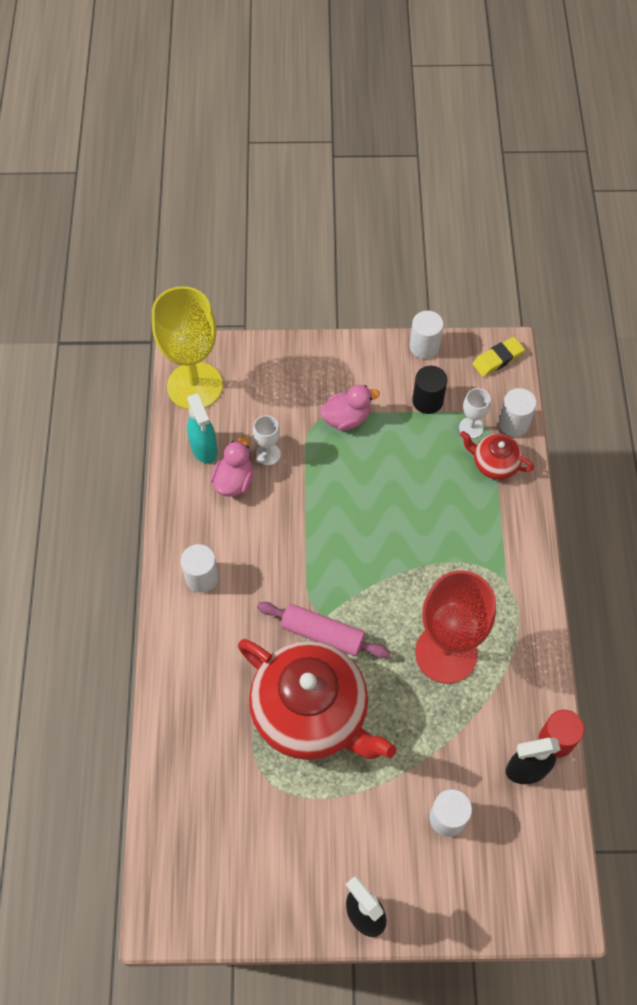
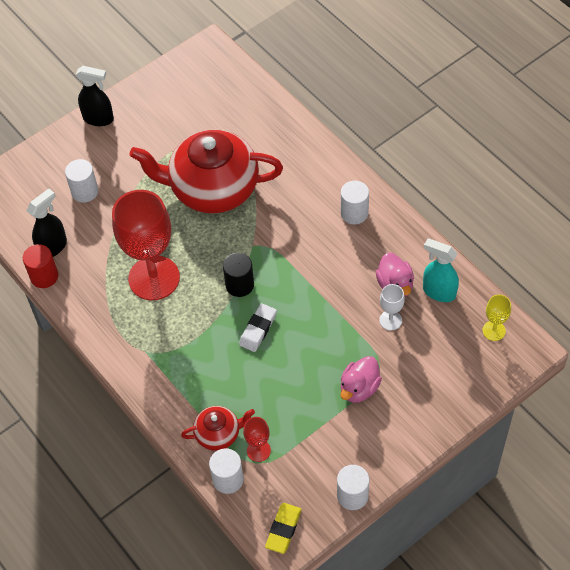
camera: 145 degrees right, 5 degrees down
(195, 386) = (494, 330): yellow goblet -> yellow goblet, size x0.43
(323, 634) = (244, 234): pink rolling pin -> none
(388, 529) = (258, 329): none -> white eraser
(427, 401) = (310, 448): black cylinder -> black cylinder (239, 285)
(471, 428) = (258, 450): white goblet -> red goblet

